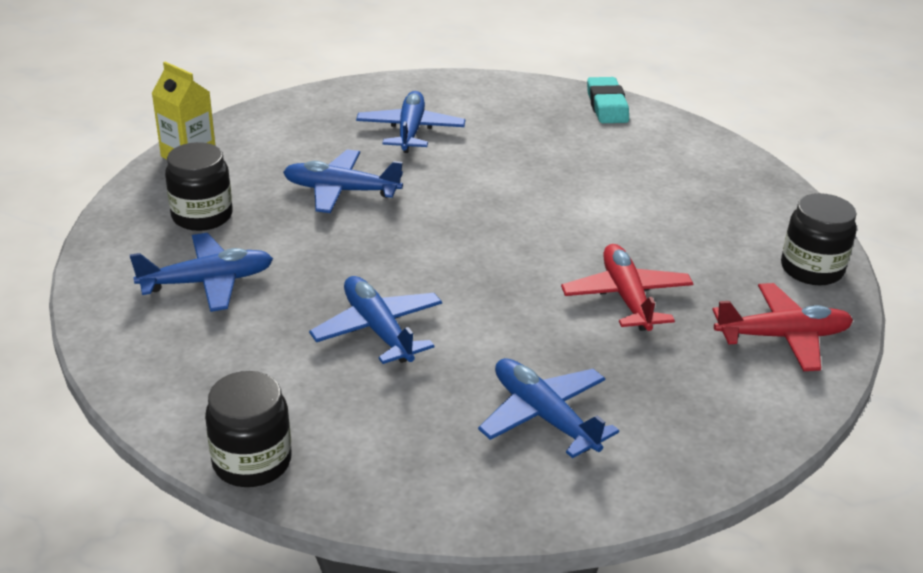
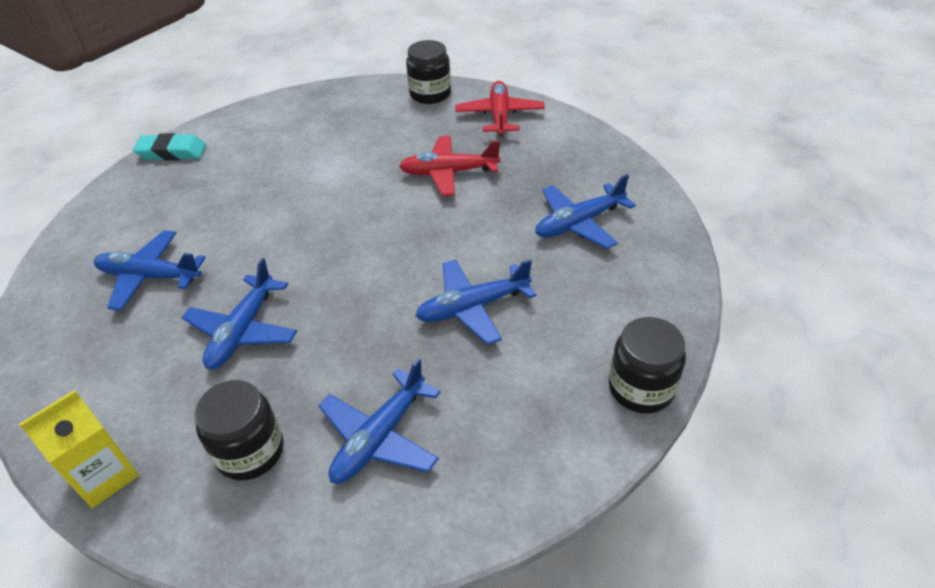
camera: 80 degrees left, 10 degrees up
(208, 282) = (380, 437): blue plane -> blue plane turned 135 degrees counterclockwise

